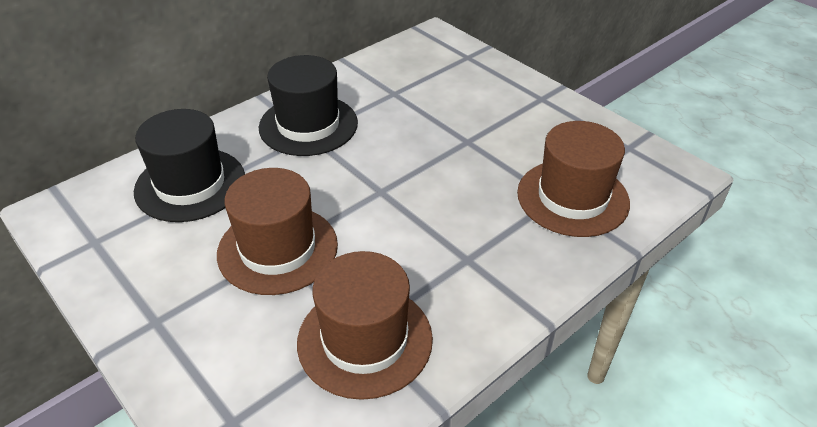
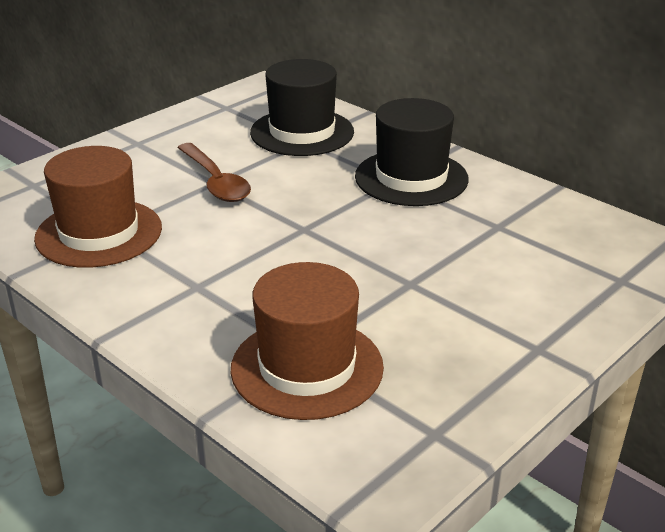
camera: 85 degrees right, 10 degrees down
(277, 249) = (215, 182): brown hat -> brown spoon

